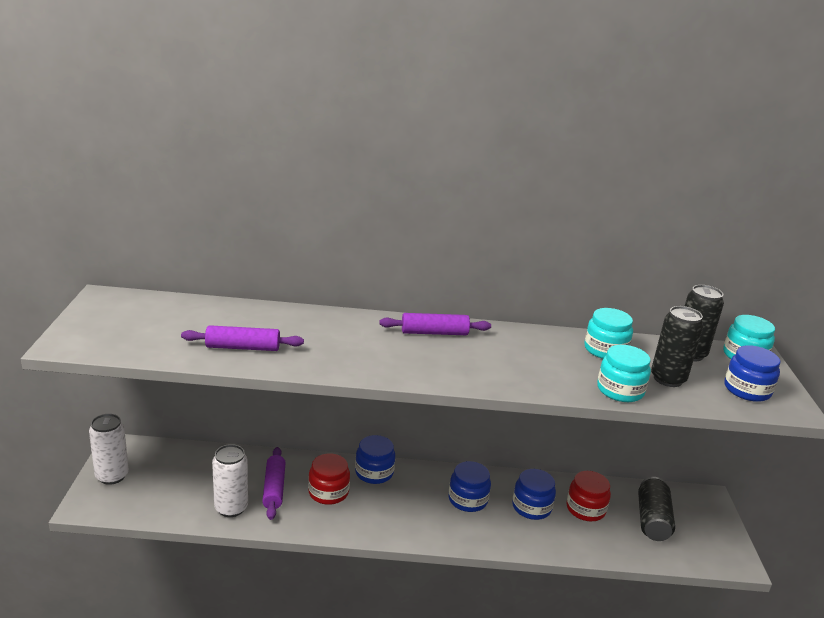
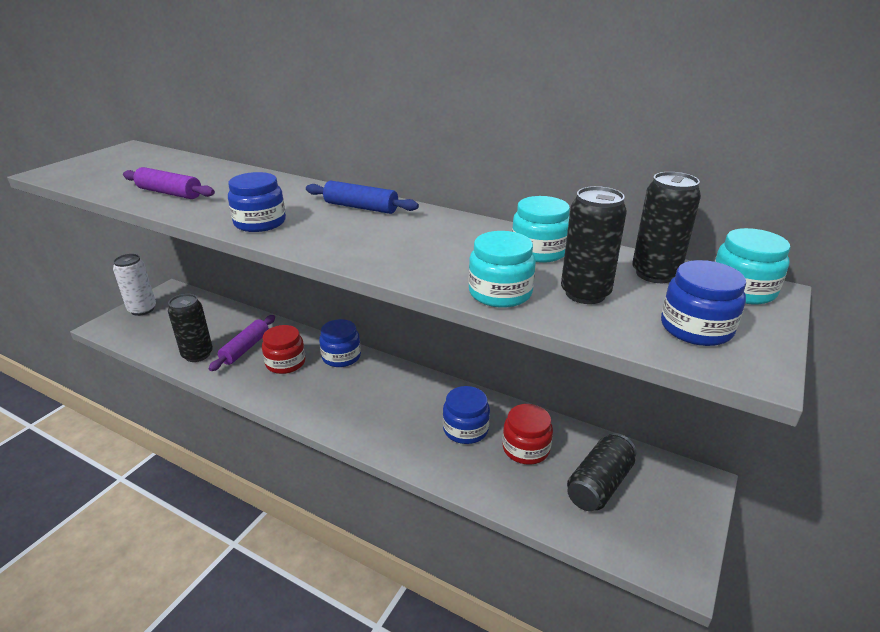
camera: 30 degrees right, 5 degrees up
(231, 508) = (197, 355): white can -> black can
(434, 333) = (361, 207): purple rolling pin -> blue rolling pin
(468, 499) = (405, 403): blue jar -> blue jar (260, 223)

